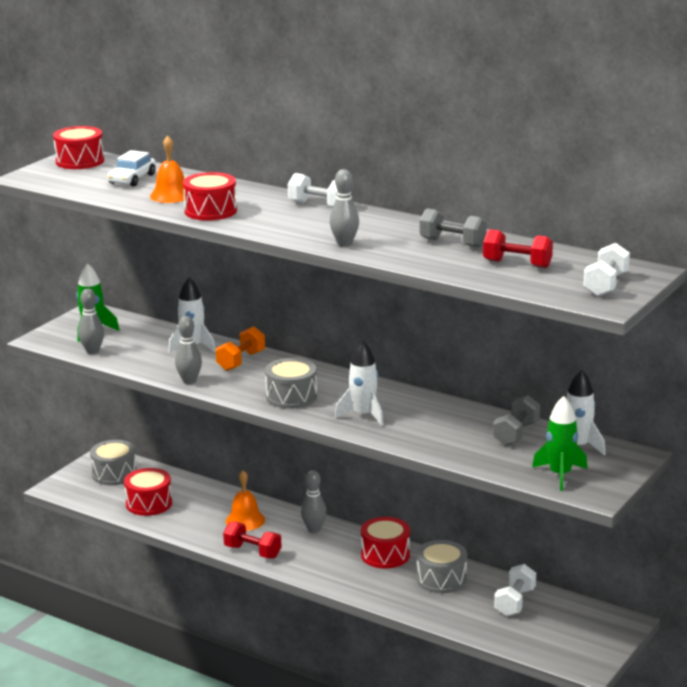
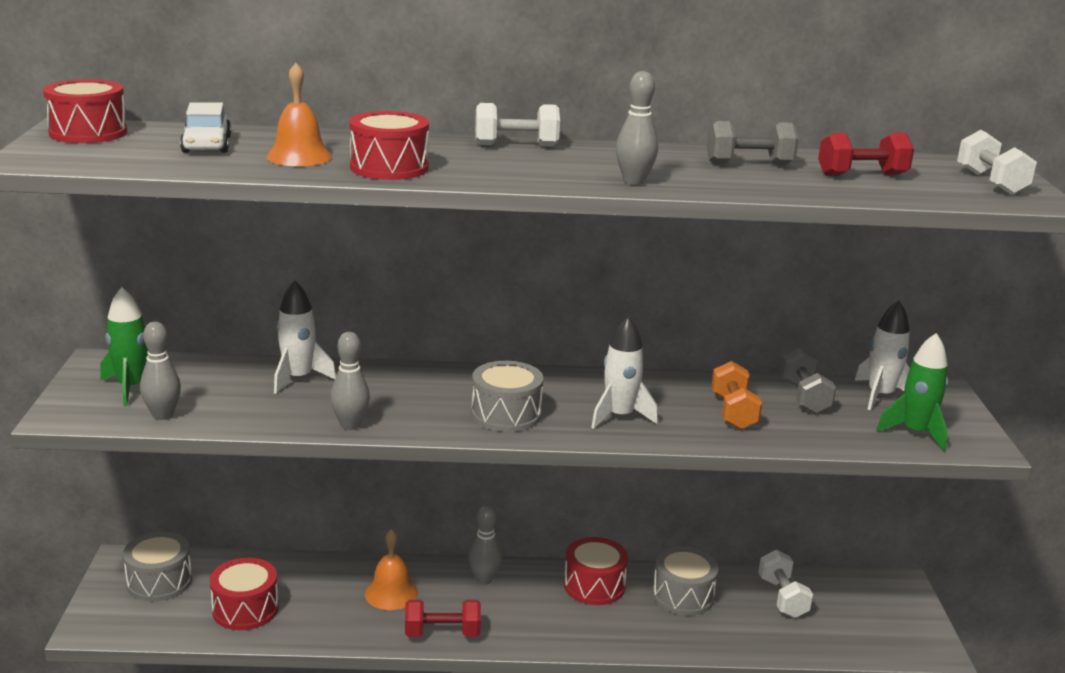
camera: 35 degrees left, 0 degrees up
(241, 361) = (384, 383): orange dumbbell -> orange dumbbell (733, 412)

